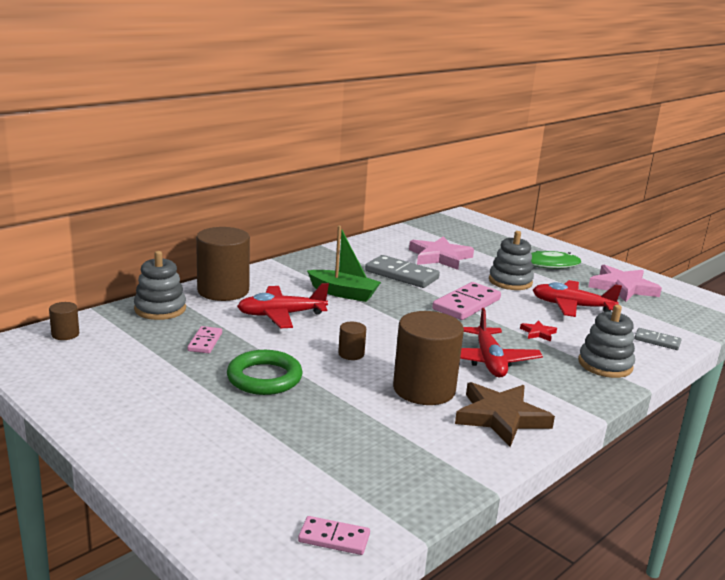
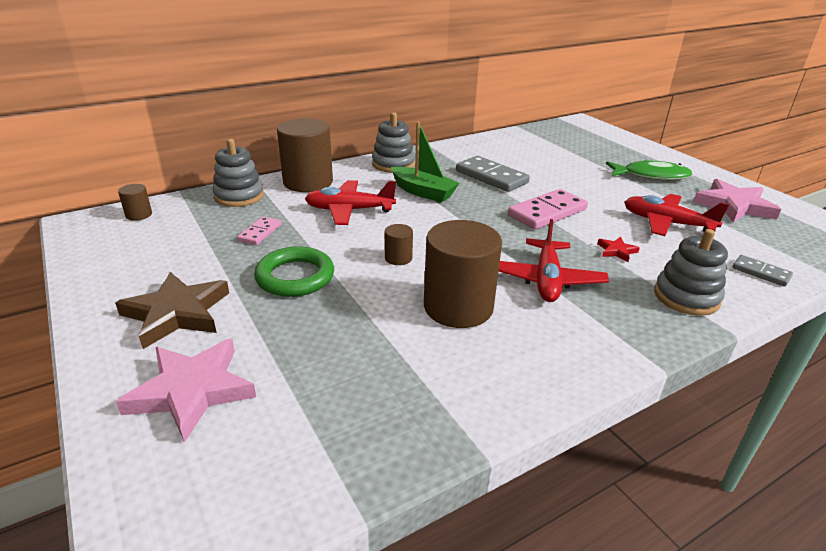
camera: 15 degrees right, 10 degrees up
(334, 538) = (258, 497): pink domino -> none
(440, 257) = (539, 161): pink star -> pink star (192, 391)
(501, 417) = (534, 353): brown star -> brown star (177, 313)
(510, 281) = (605, 191): grey stacking toy -> grey stacking toy (393, 164)

